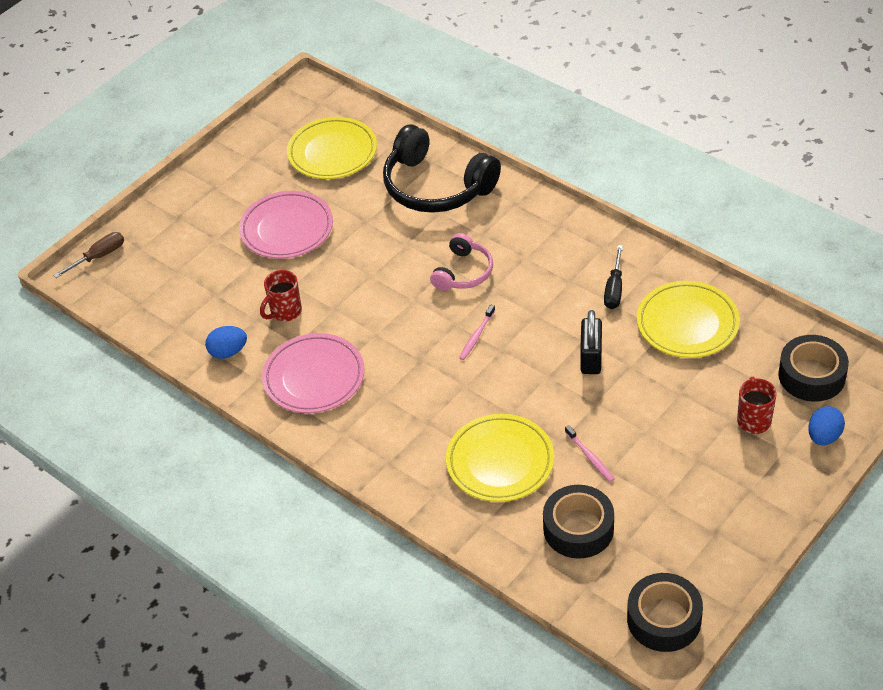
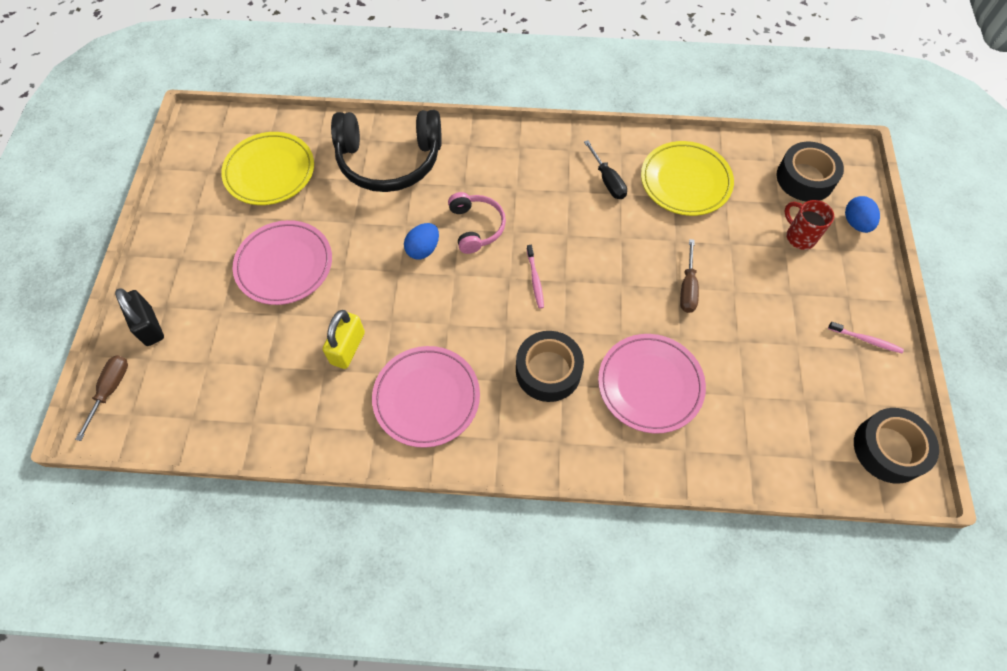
camera: 40 degrees left, 15 degrees up
(228, 352) = (324, 418): blue egg -> blue egg (423, 249)
(285, 312) = (348, 348): red mug -> yellow padlock
(500, 462) = (650, 385): yellow plate -> pink plate
(578, 528) = (760, 408): black tape -> black tape (548, 371)
(590, 457) = (714, 338): pink toothbrush -> pink toothbrush (866, 340)
(591, 358) = (640, 249): black padlock -> black padlock (149, 326)
(604, 408) = (687, 287): none -> brown screwdriver

